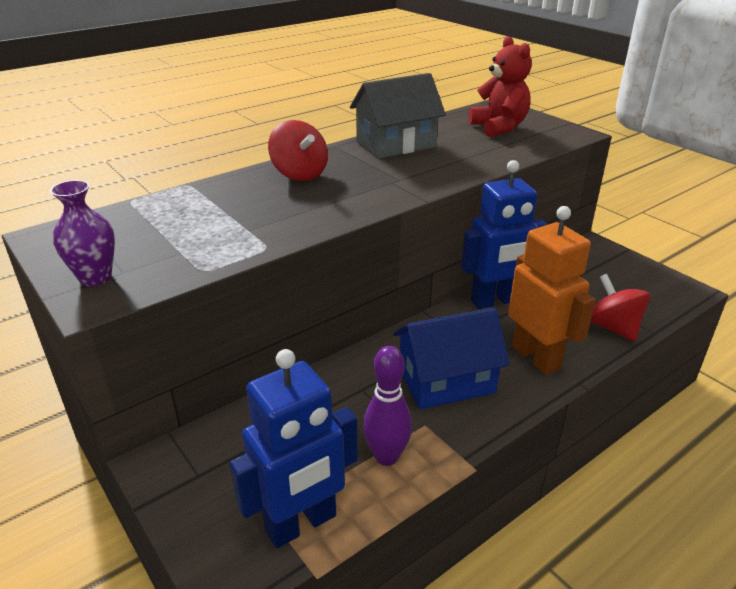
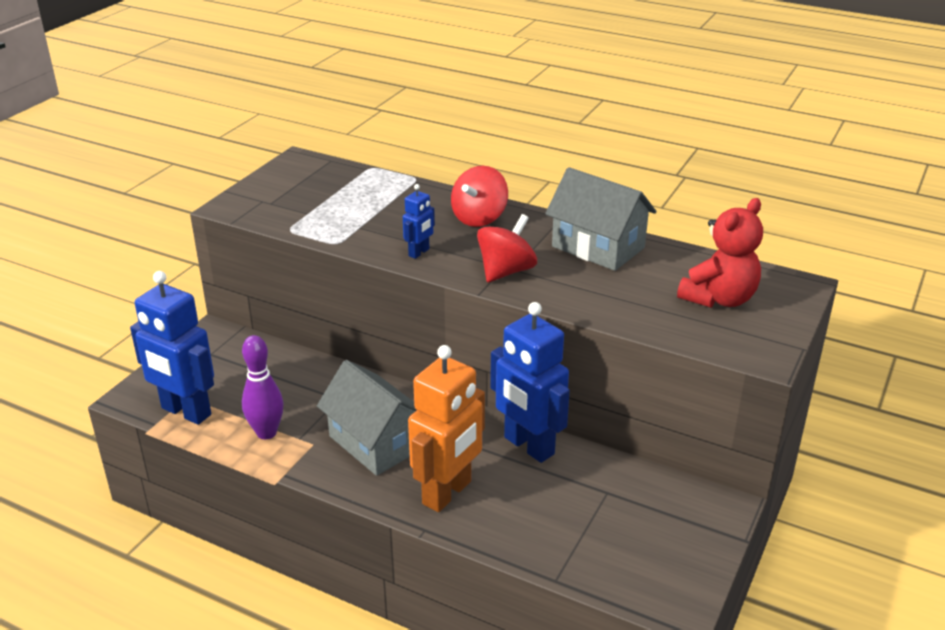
camera: 65 degrees right, 0 degrees up
(95, 278) = (257, 196): purple vase -> none
(332, 211) = (419, 253): none -> blue robot
(446, 381) = (375, 442): blue house -> grey house
(613, 328) = (540, 544): red spinning top -> red spinning top (506, 271)

